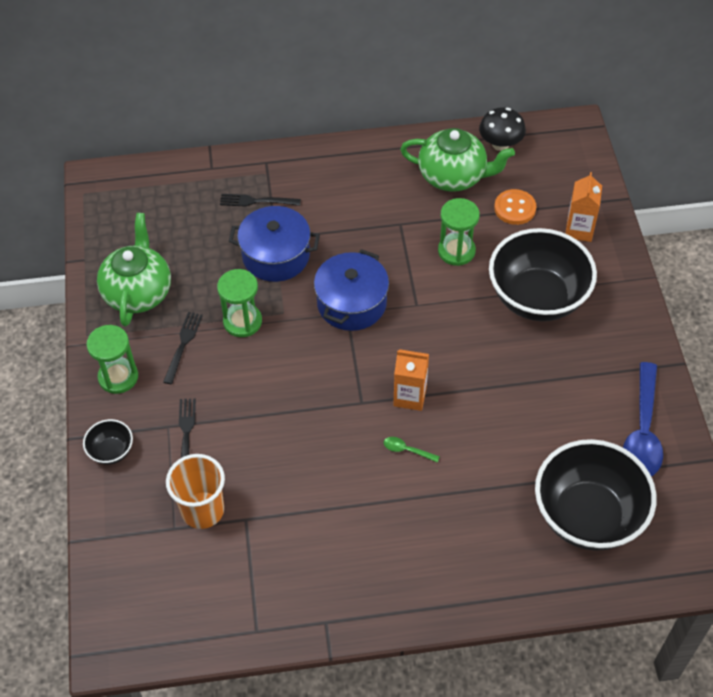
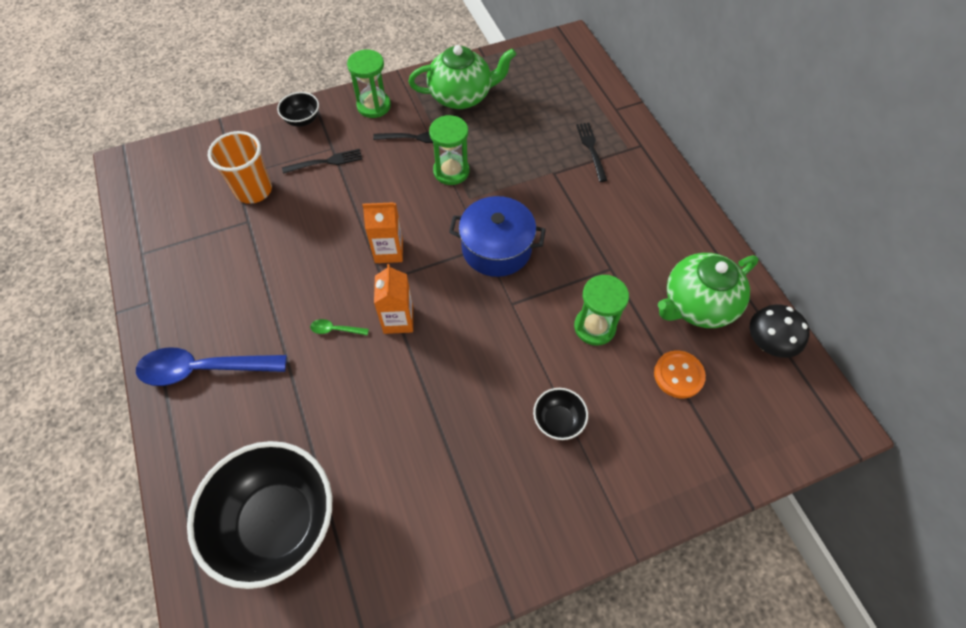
camera: 75 degrees right, 5 degrees up
(276, 256) = (533, 178): blue pot -> none
(407, 450) = (335, 330): green spoon -> green spoon turned 90 degrees counterclockwise
(453, 176) = (697, 305): green teapot -> green teapot turned 60 degrees clockwise
(537, 298) = (558, 421): black bowl -> black bowl, size x0.44
(579, 230) = (675, 452): orange carton -> orange carton (389, 251)
(643, 431) = (399, 573): blue spoon -> blue spoon (203, 369)

